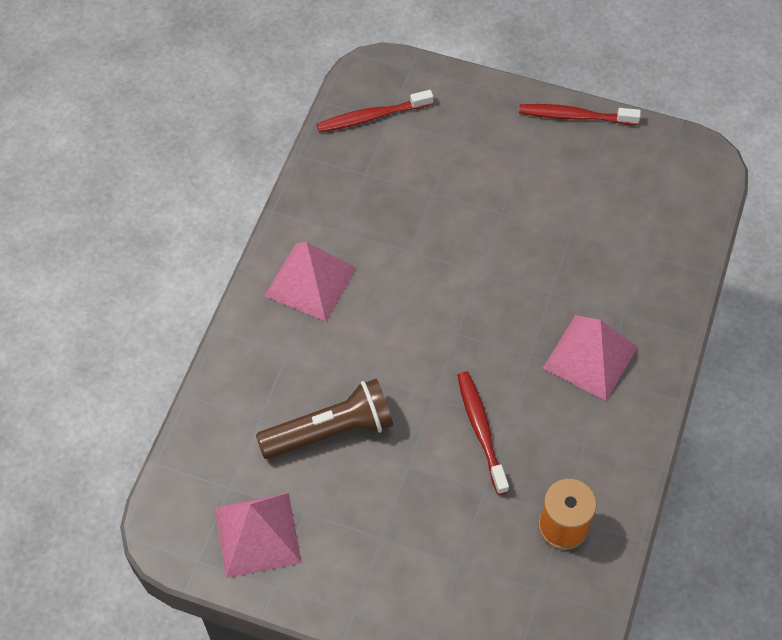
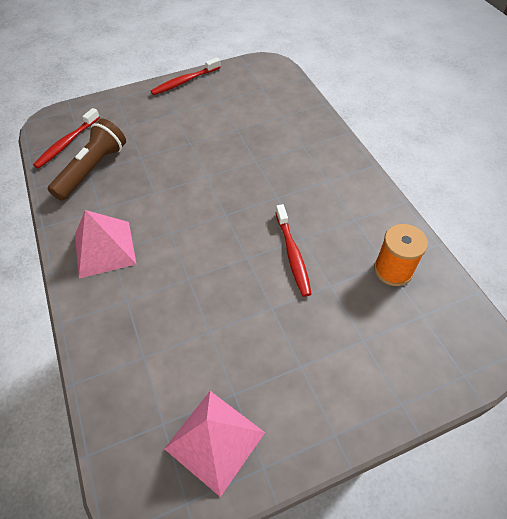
camera: 40 degrees left, 5 degrees down
(331, 431) = (201, 326): brown flashlight -> brown flashlight (93, 169)
(481, 430) = (292, 254): red toothbrush -> red toothbrush turned 135 degrees counterclockwise
(590, 357) = (309, 176): pink pyramid -> none

